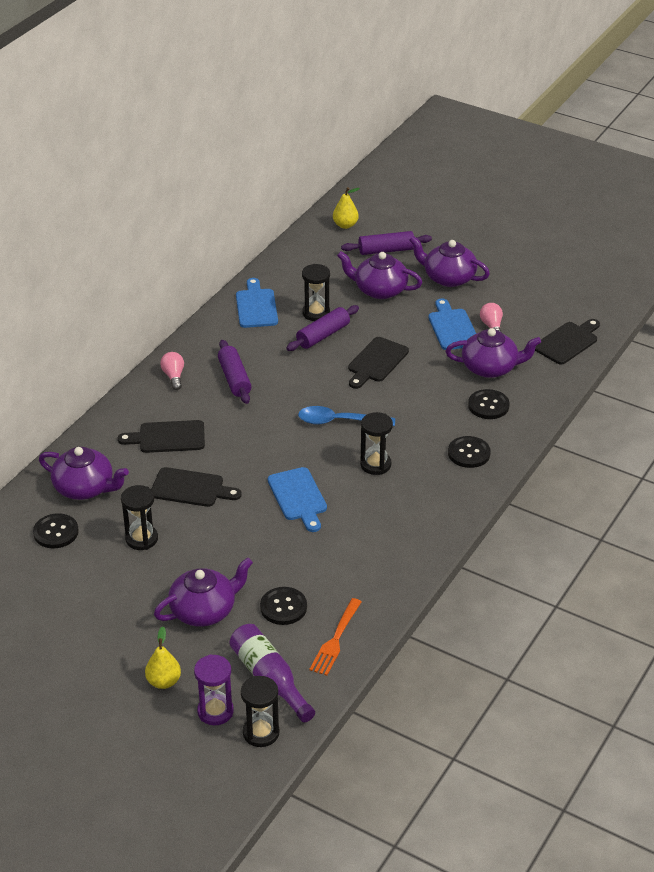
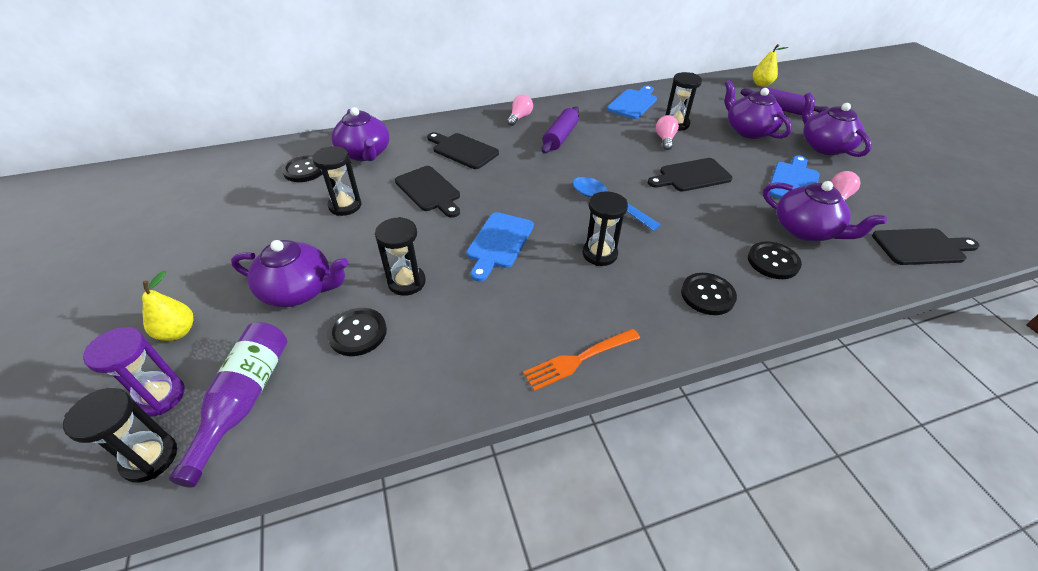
camera: 40 degrees right, 5 degrees up
(271, 560) = (406, 282): none -> black hourglass
(323, 335) = (665, 139): purple rolling pin -> pink light bulb
(335, 639) = (354, 403): orange fork -> orange fork (579, 359)

